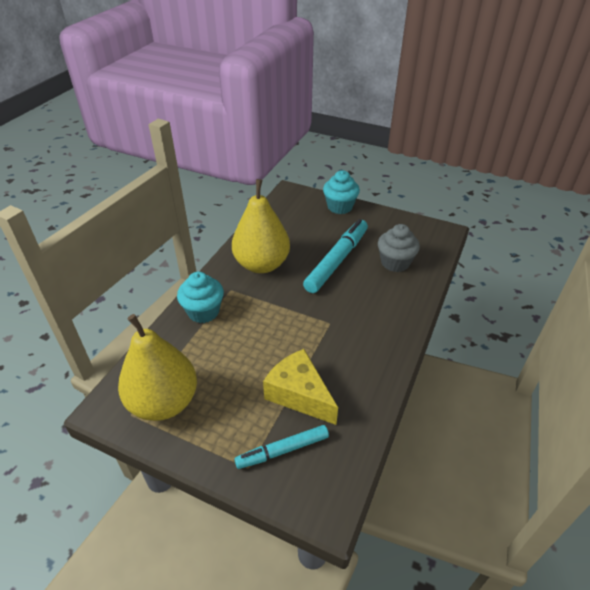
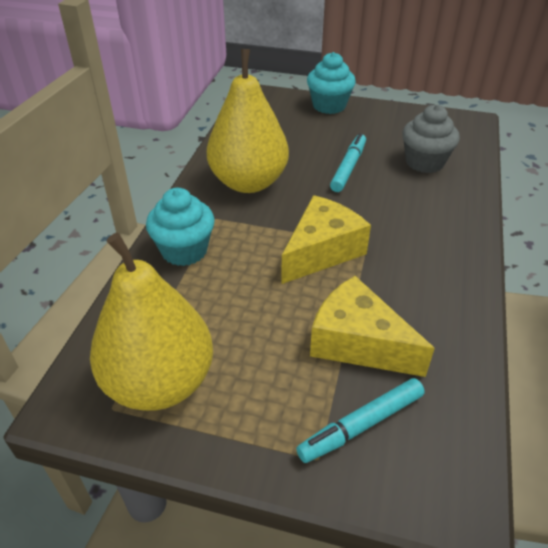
camera: 10 degrees left, 0 degrees up
(296, 324) = (322, 251): none -> yellow cheese
(337, 260) = (348, 167): turquoise marker -> turquoise marker, size x0.61

